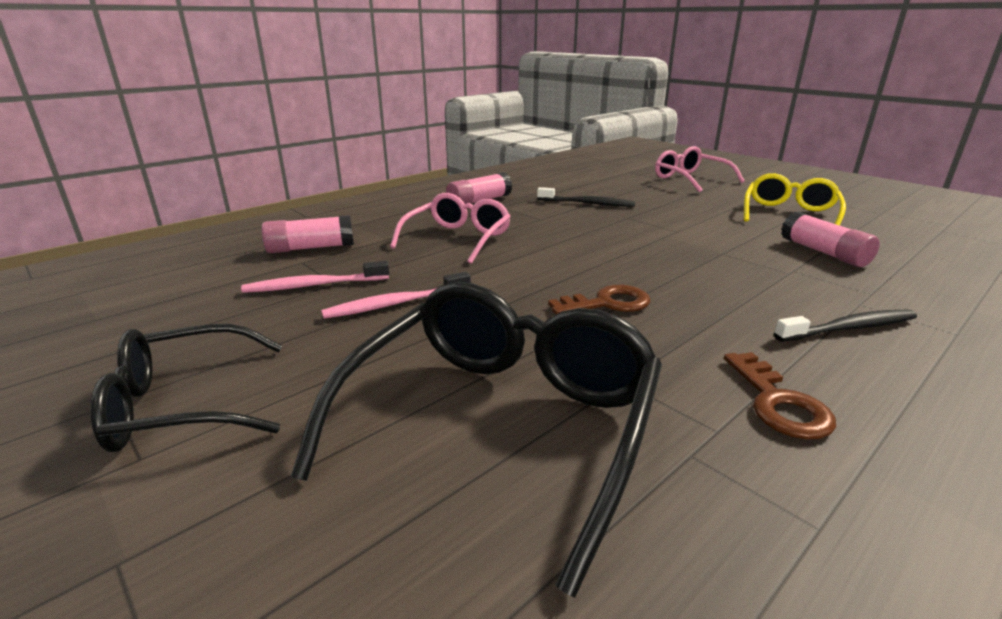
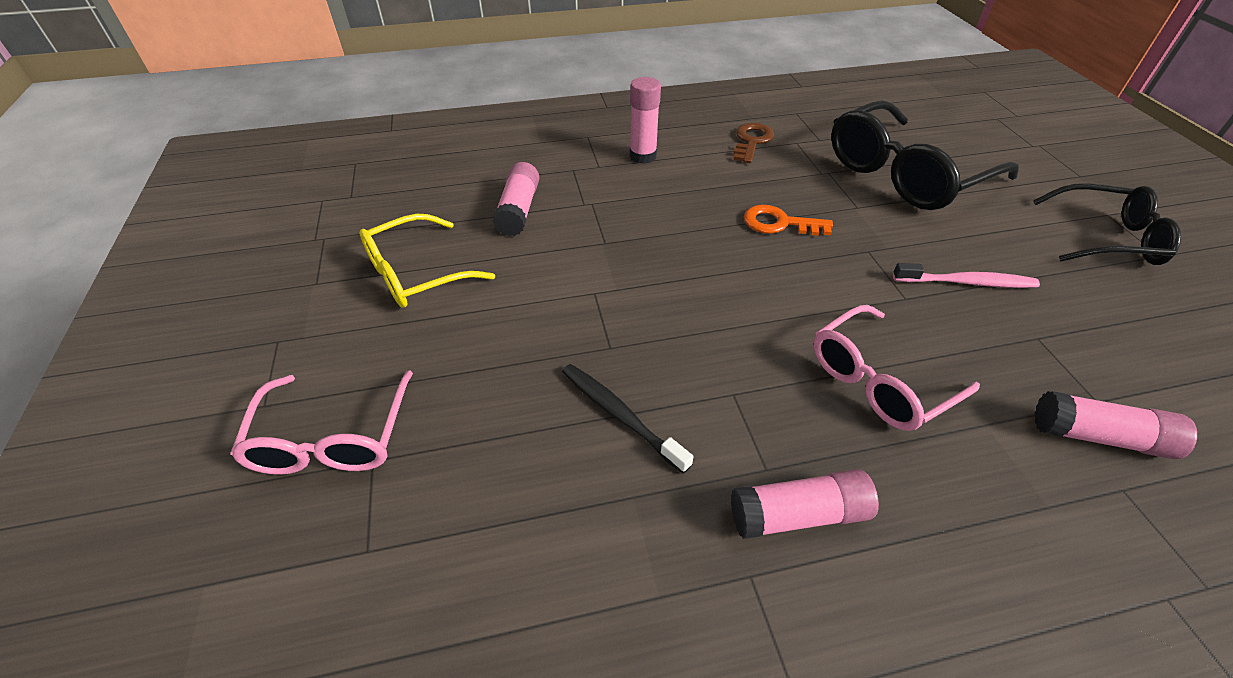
camera: 150 degrees left, 20 degrees up
(314, 285) = (1061, 340): pink toothbrush -> none
(607, 303) = (779, 223): brown key -> orange key
(849, 328) = (643, 156): black toothbrush -> pink glue stick

